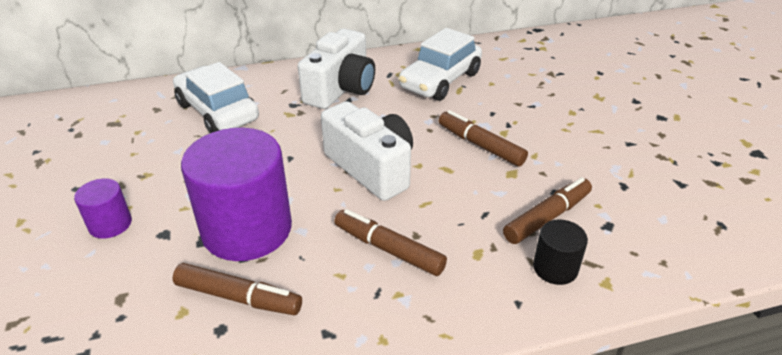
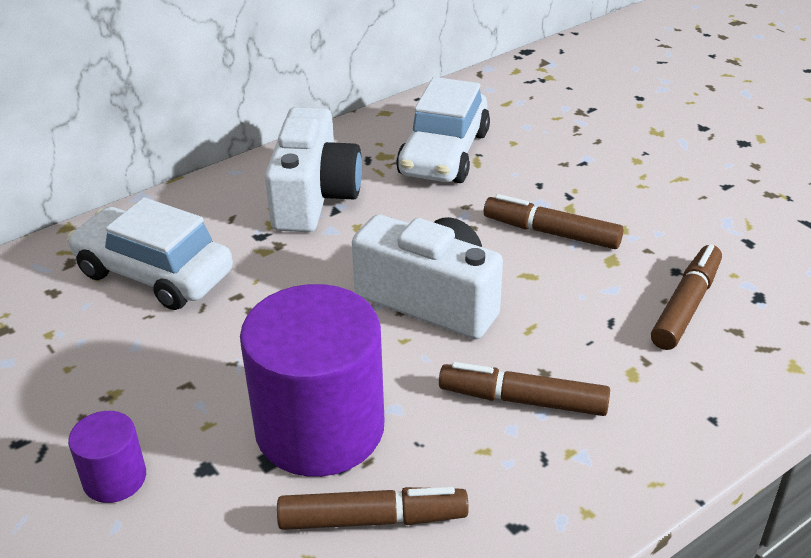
camera: 20 degrees left, 0 degrees up
(555, 268) = (730, 365): black cylinder -> none

